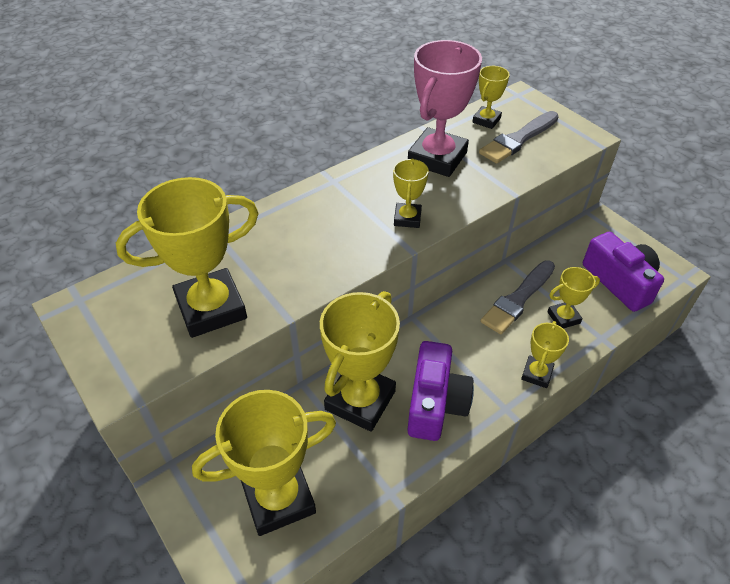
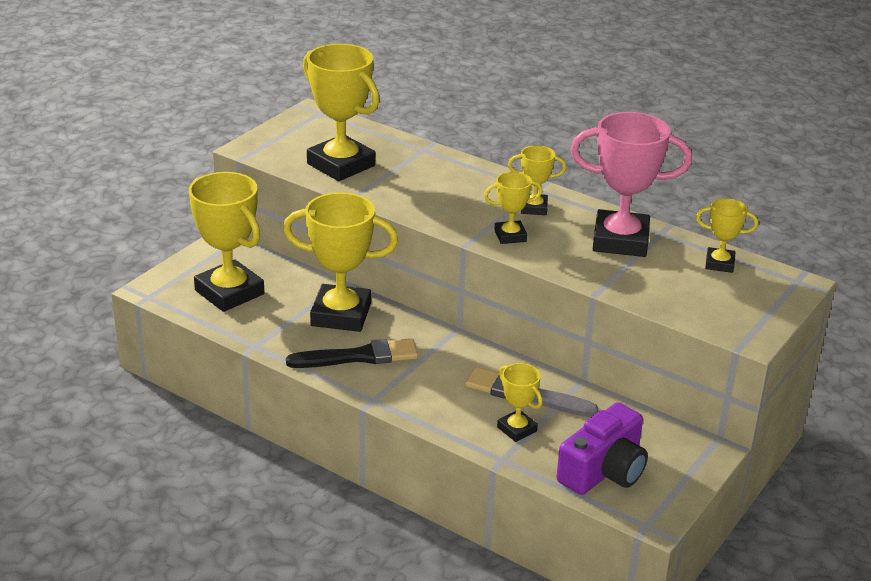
camera: 70 degrees right, 15 degrees down
(435, 403) = (358, 357): purple camera -> black brush
(518, 139) = (699, 288): grey brush -> none
(536, 374) = (426, 416): yellow trophy -> yellow trophy (533, 208)

